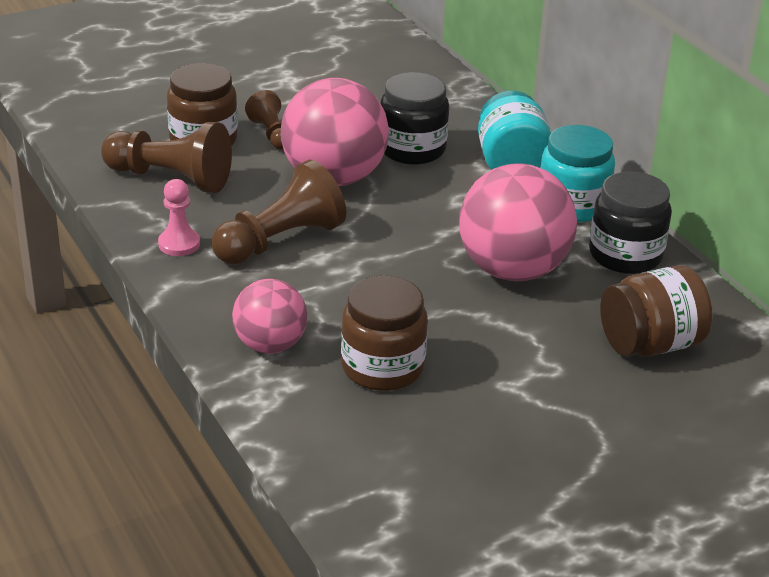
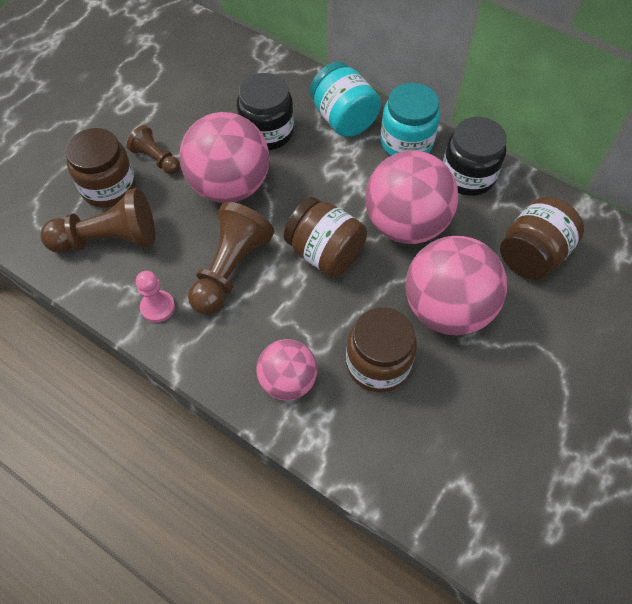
camera: 25 degrees left, 25 degrees up
(396, 262) = (325, 253): none -> brown jar
(503, 352) = (447, 308): none -> pink ball

